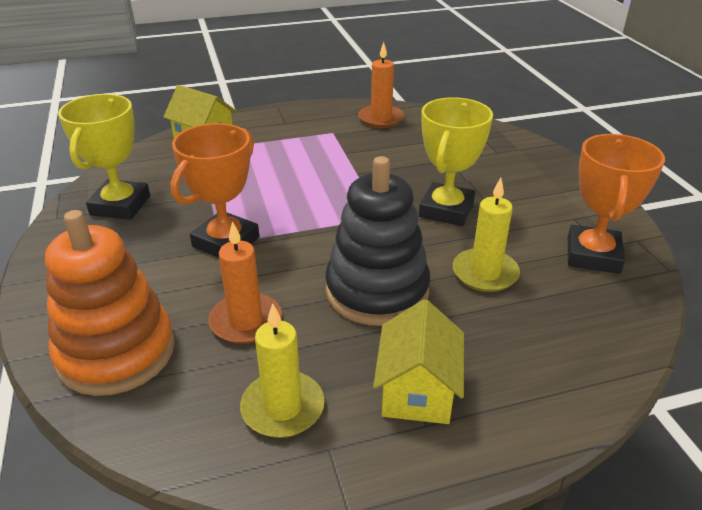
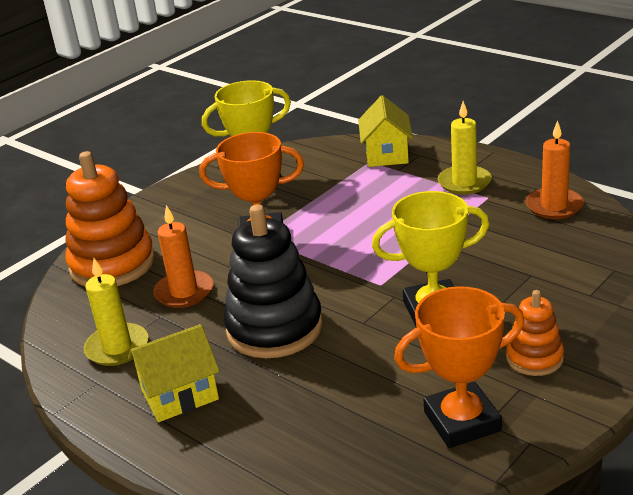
camera: 60 degrees right, 5 degrees down
(485, 273) = (358, 370): yellow candle -> yellow candle (464, 182)
(546, 198) = (534, 358): none -> orange stacking toy

